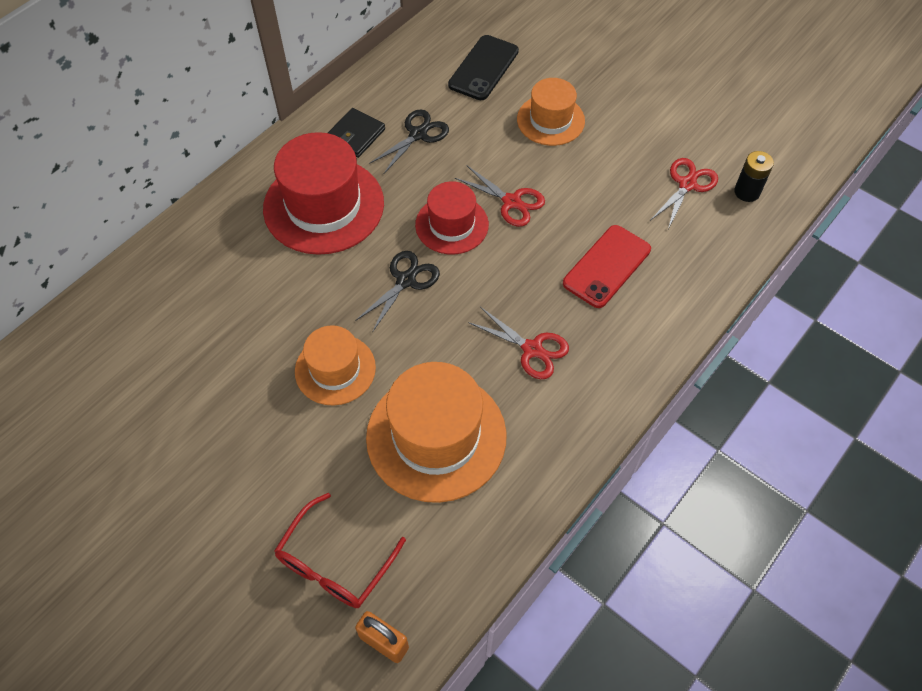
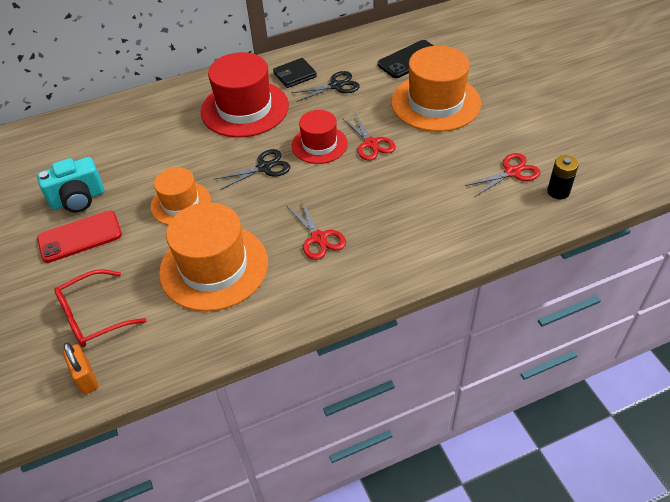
camera: 30 degrees right, 10 degrees down
(193, 416) = (78, 199): none -> turquoise camera
(550, 120) = (435, 103): orange hat -> orange hat, size x1.66
(606, 266) = (411, 205): red phone -> red phone (80, 237)

